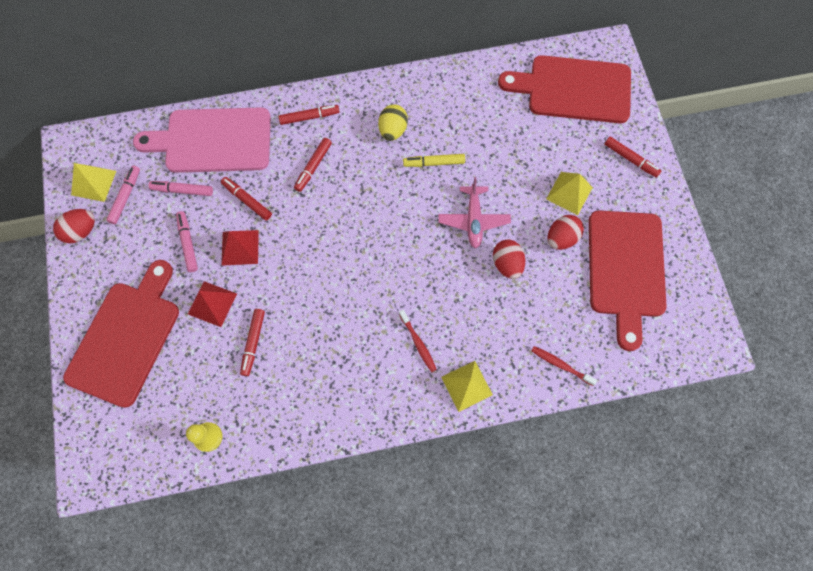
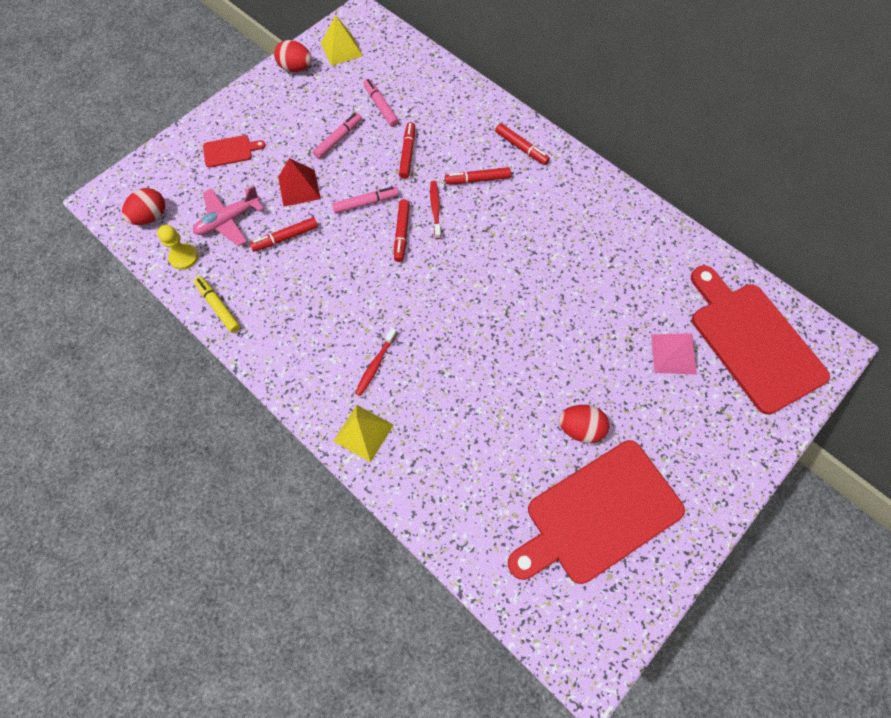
camera: 55 degrees right, 5 degrees down
(125, 197) = (346, 75): pink marker -> pink marker (366, 203)
(126, 338) = (230, 151): red cutting board -> red cutting board, size x0.43
(213, 141) = (441, 98): pink cutting board -> none
(240, 247) = (362, 175): red pyramid -> none
(393, 130) = (565, 216): yellow egg -> none
(434, 163) = (562, 268): yellow marker -> yellow marker (218, 307)
(473, 220) = (533, 337): pink plane -> pink plane (228, 220)
(507, 264) = (512, 394): red egg -> red egg (150, 216)
(549, 142) = (673, 354): none -> pink pyramid
(561, 365) = (445, 510): red toothbrush -> red toothbrush (435, 209)
(569, 193) = (635, 406): yellow pyramid -> none
(630, 159) = (726, 445): red marker -> red marker (402, 233)

